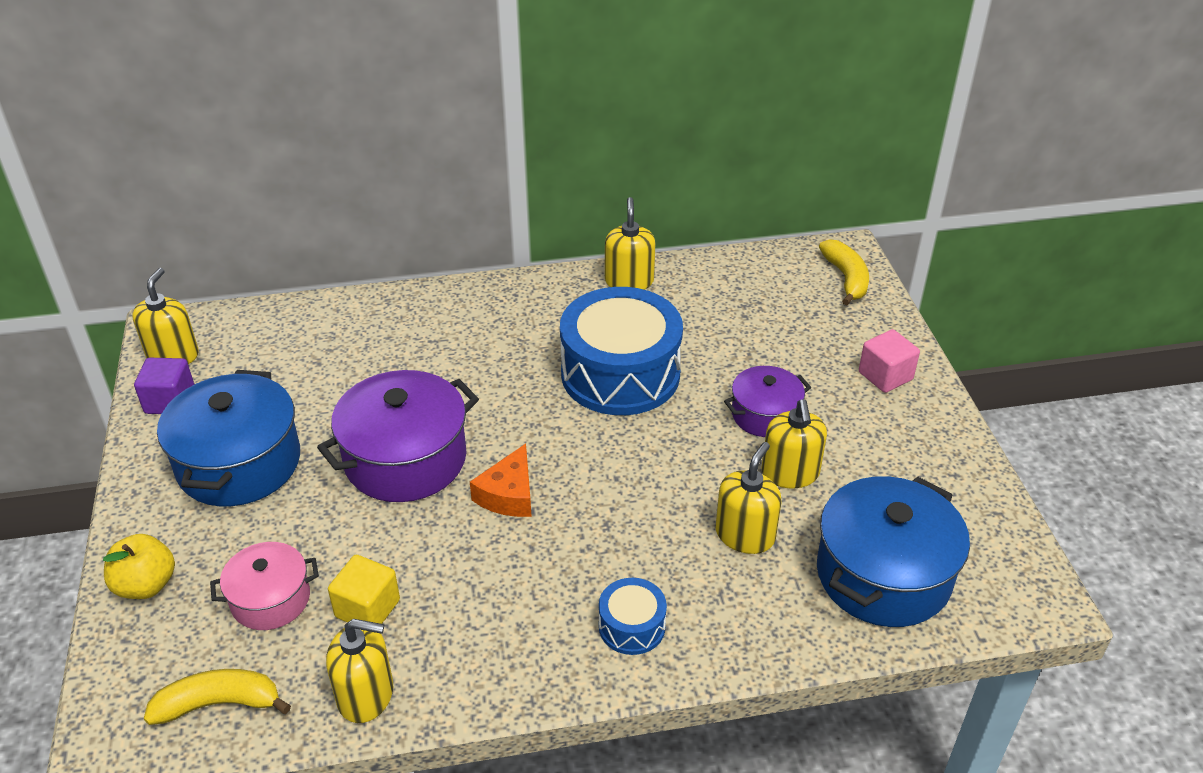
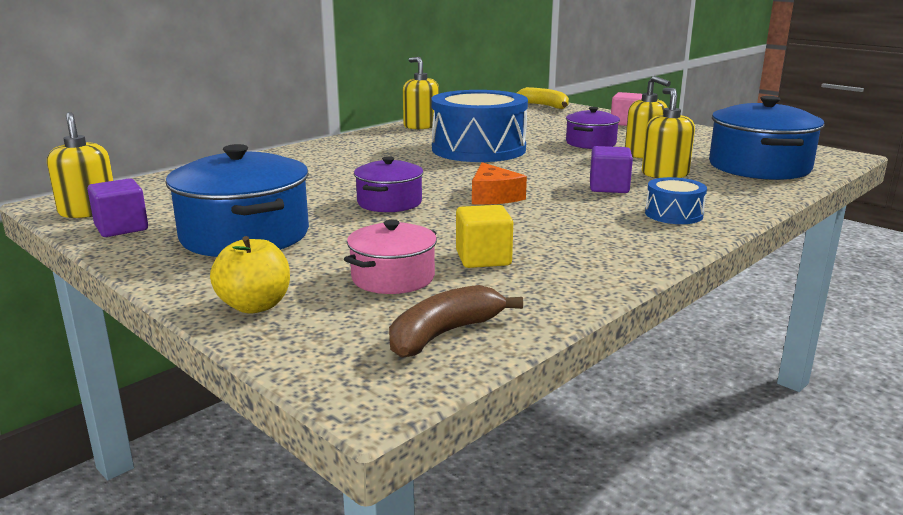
camera: 35 degrees left, 20 degrees down
(219, 704) = (444, 334): yellow banana -> brown banana
(366, 695) = (559, 289): yellow soap dispenser -> none
(405, 459) = (389, 202): purple pot -> purple pot, size x0.58
(643, 534) = (609, 187): none -> purple cube

